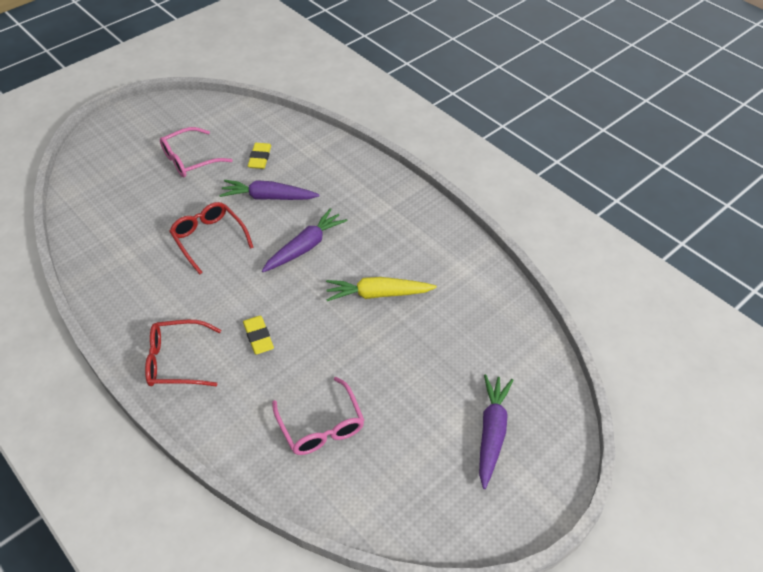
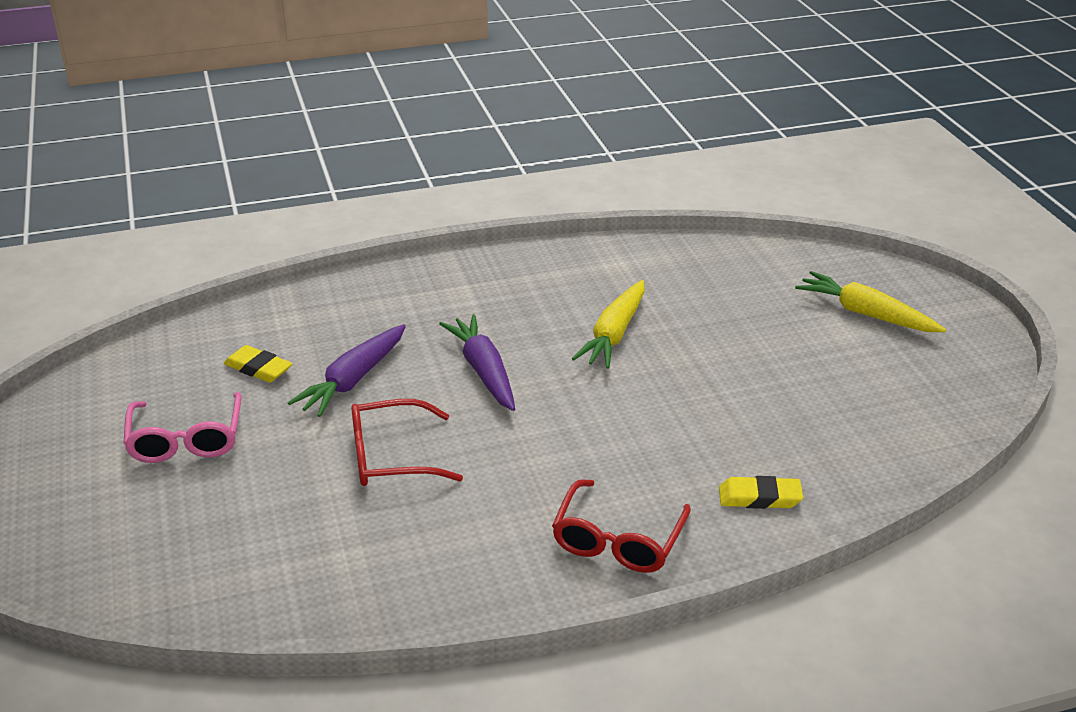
camera: 65 degrees left, 15 degrees down
(258, 337) = (622, 451): yellow eraser -> yellow eraser (759, 498)
(321, 426) = (800, 432): pink glasses -> none
(491, 432) = (866, 314): purple carrot -> yellow carrot

